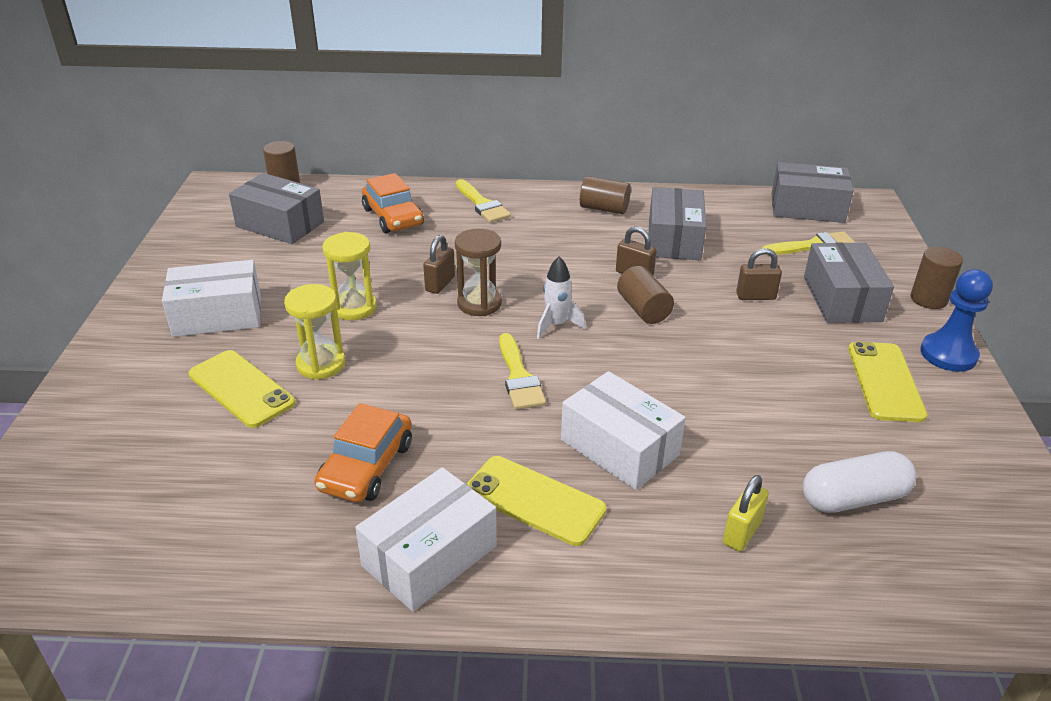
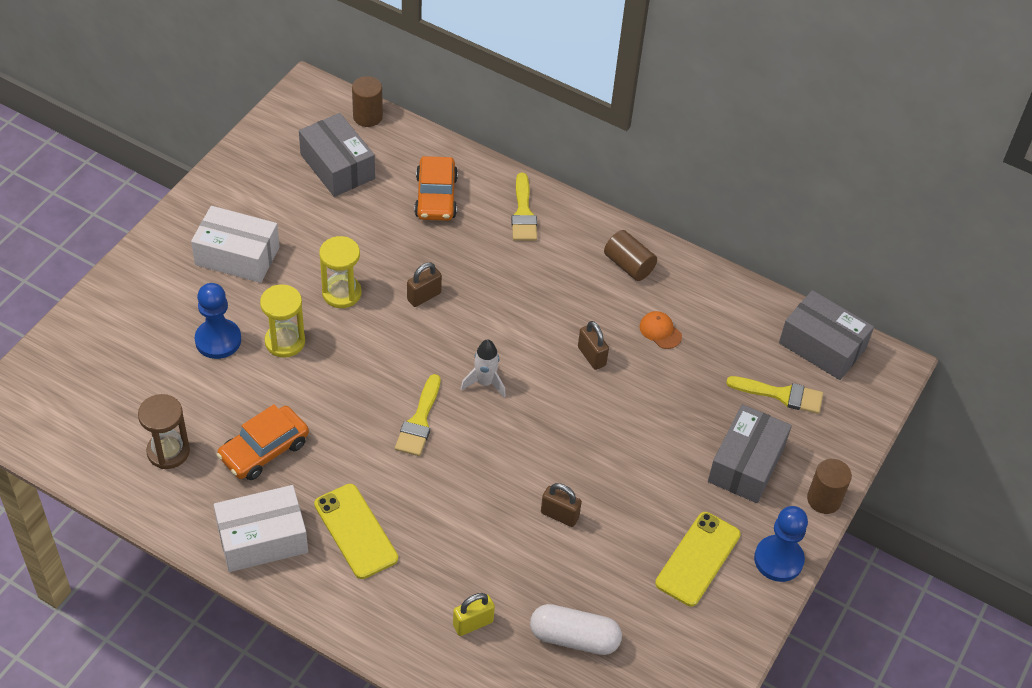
camera: 25 degrees right, 15 degrees up
(241, 389) = (218, 340): yellow phone -> blue pawn
(479, 304) = (440, 332): brown hourglass -> brown hourglass (168, 451)
(619, 447) = (444, 518): white box -> none
(643, 309) = (567, 398): brown cylinder -> none
(674, 239) = (660, 331): grey box -> orange cap
(755, 296) = (674, 427): brown padlock -> brown padlock (559, 515)

